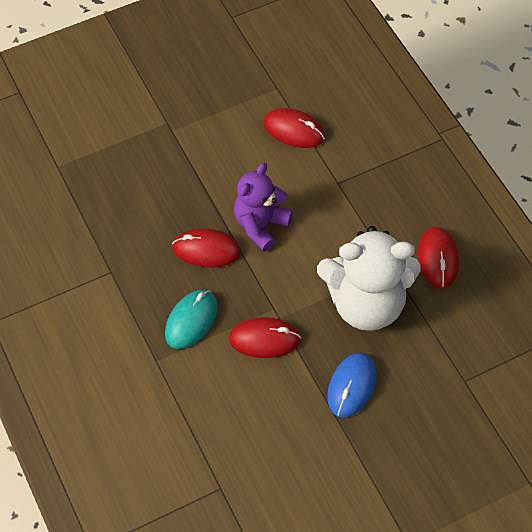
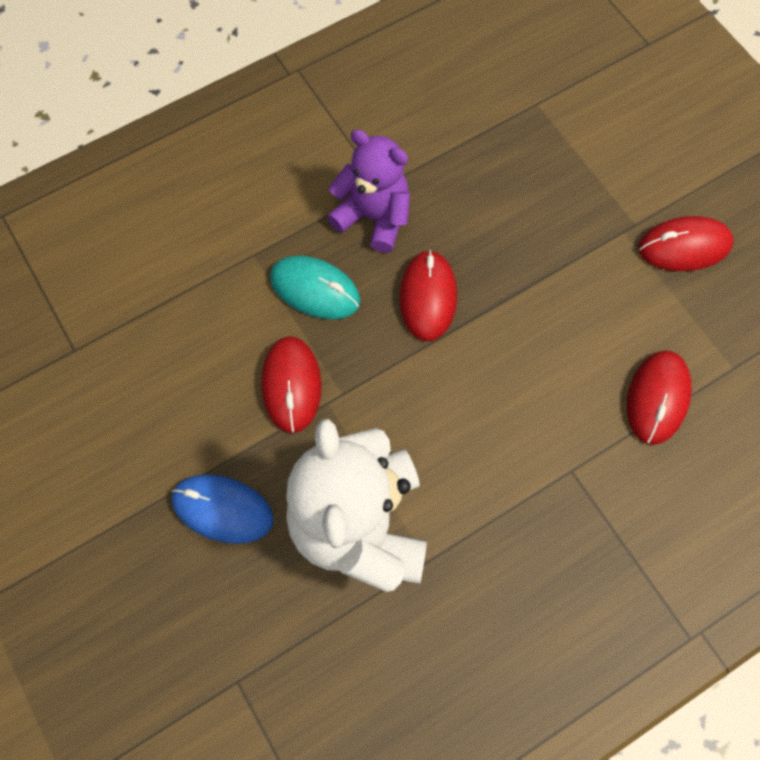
camera: 85 degrees right, 10 degrees up
(260, 225) = (478, 364): purple teddy bear -> purple teddy bear (373, 217)
(438, 259) = (450, 634): red mouse -> red mouse (684, 246)

